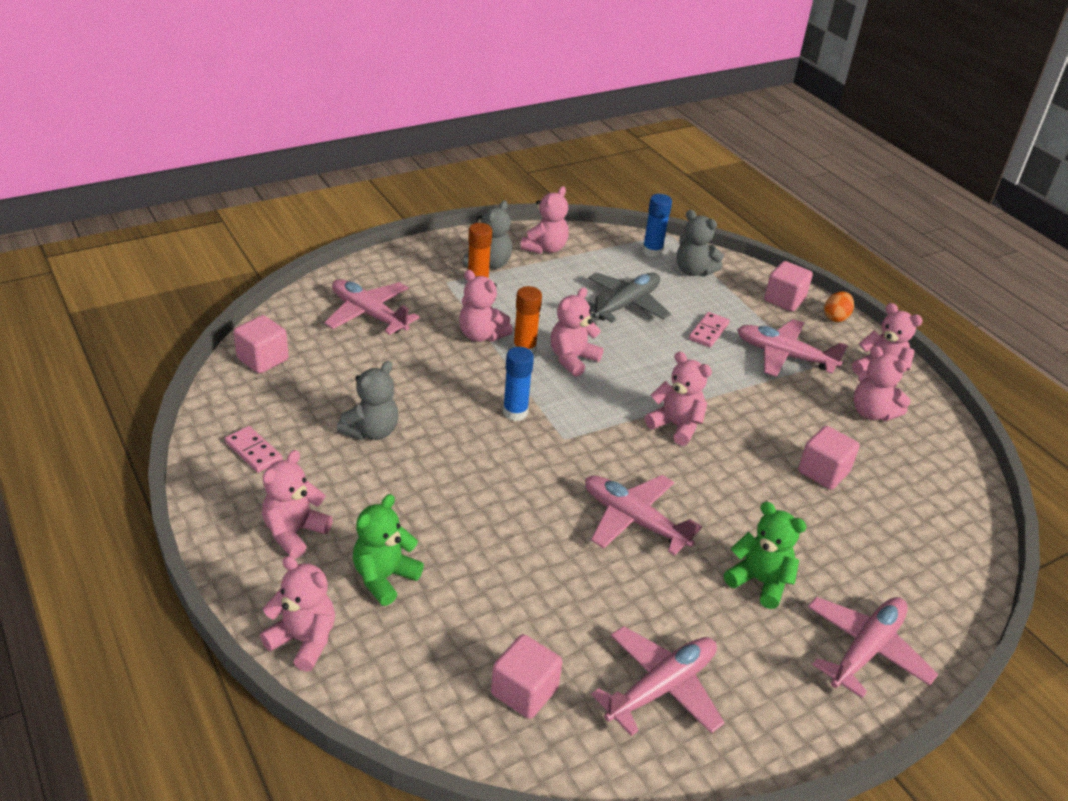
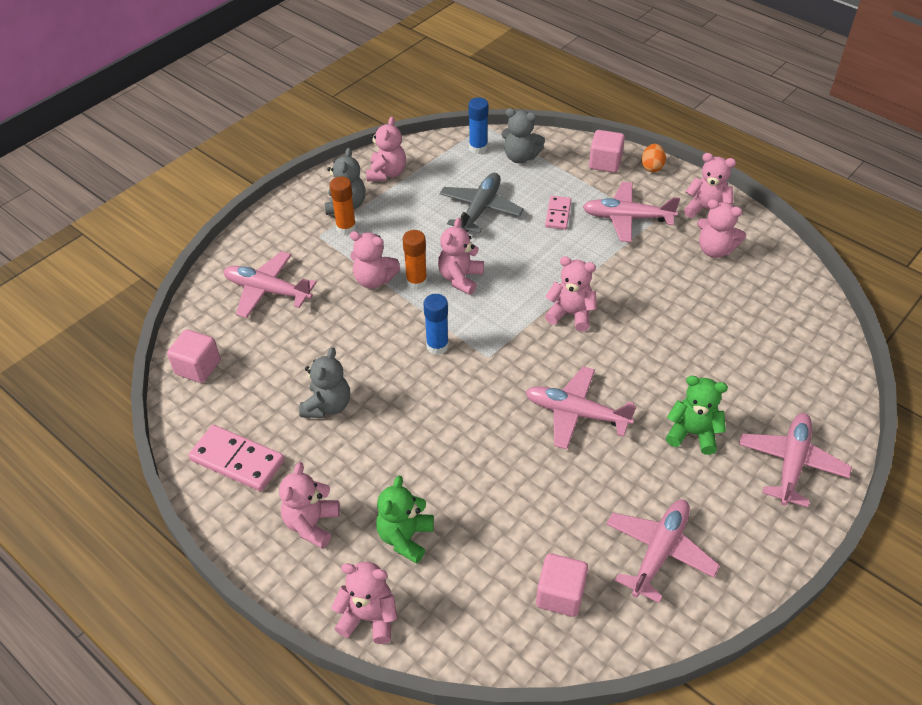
camera: 15 degrees left, 10 degrees up
(253, 451) = (237, 460): pink domino -> pink domino, size x1.63
(823, 472) = (700, 318): pink cube -> none

